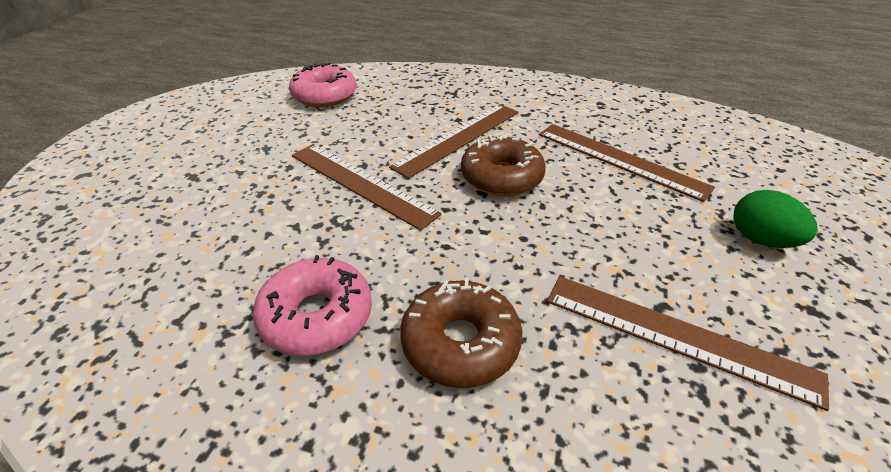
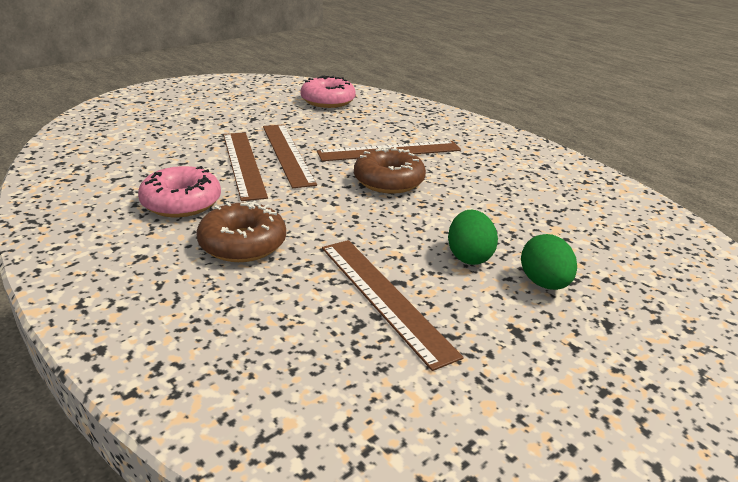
camera: 30 degrees right, 10 degrees down
(620, 160) = (501, 202): brown ruler -> brown ruler (243, 164)
(675, 239) = (469, 256): none -> green egg

